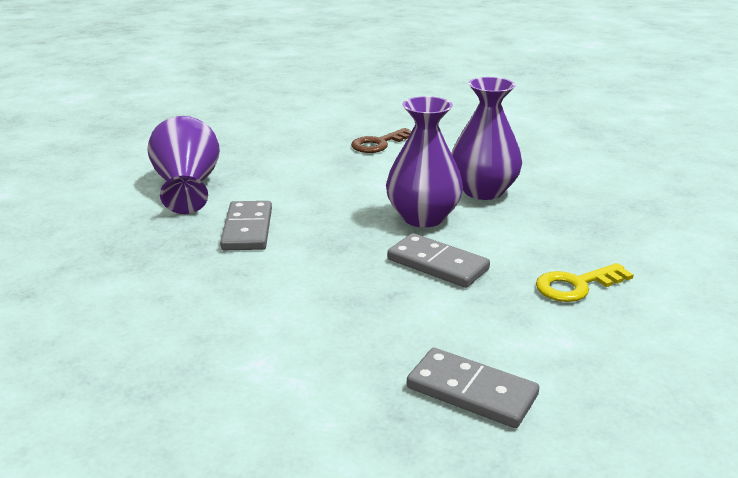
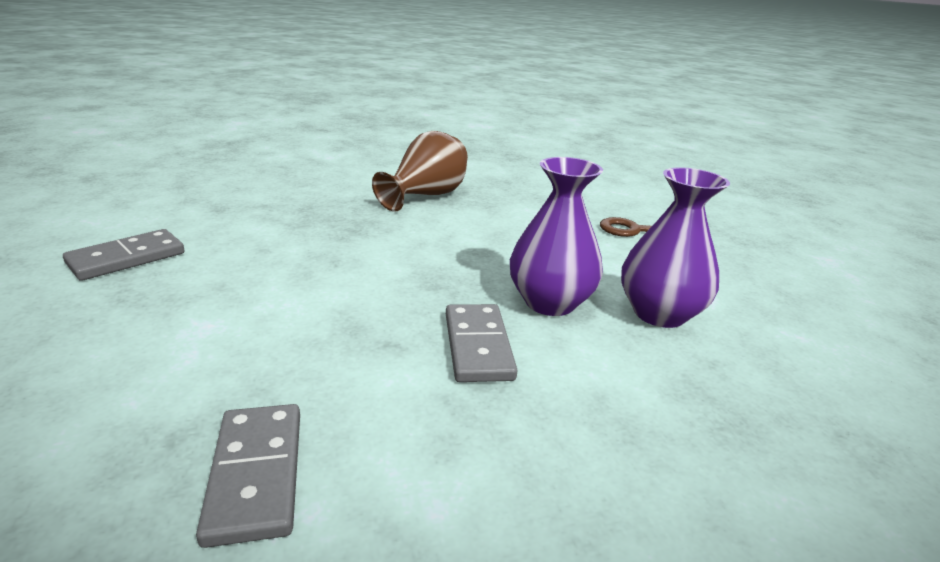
camera: 45 degrees right, 0 degrees up
(187, 188) = (425, 196): purple vase -> brown vase
(247, 229) = (402, 238): grey domino -> grey domino (127, 258)
(576, 285) = (574, 464): yellow key -> none

